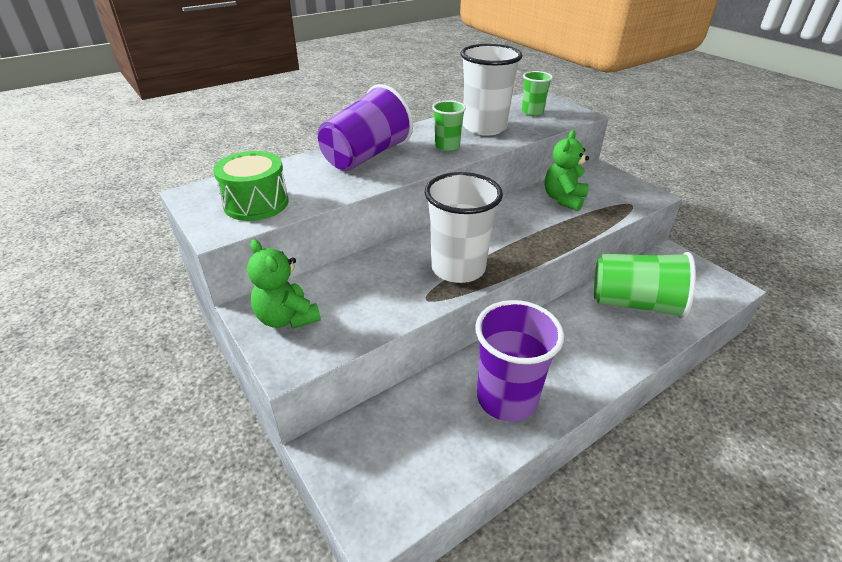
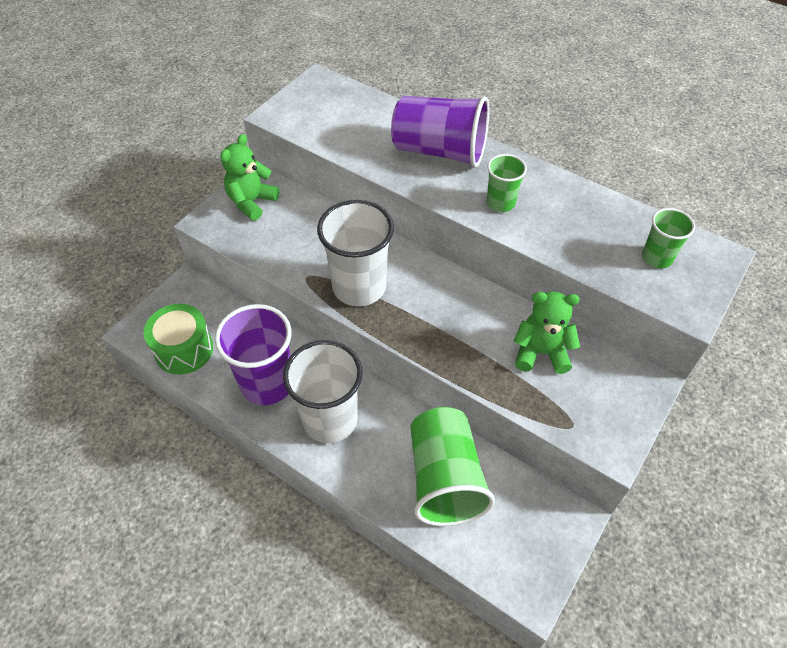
camera: 70 degrees right, 15 degrees up
(256, 203) = (321, 118): green drum -> green drum (184, 349)
(484, 127) = (572, 222): white cup -> white cup (330, 419)

